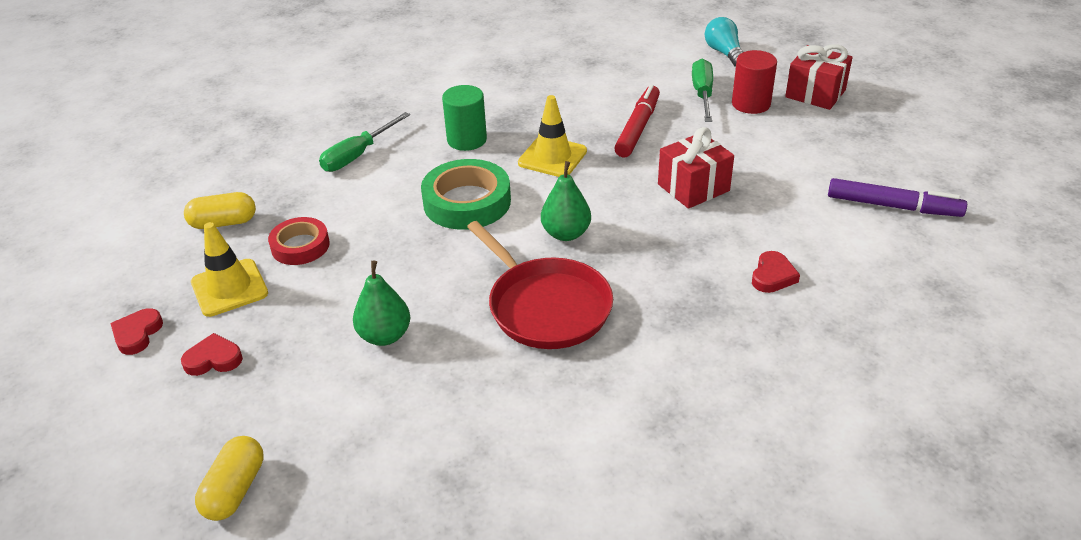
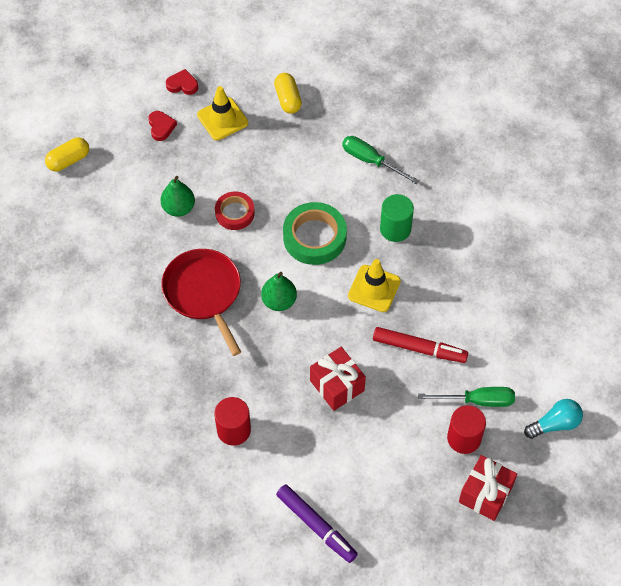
camera: 85 degrees right, 20 degrees up
(235, 490) = (68, 160): yellow capsule -> yellow capsule turned 45 degrees counterclockwise
(300, 246) = (264, 147): red tape -> red tape (235, 213)
(546, 306) = (204, 292): red pan -> red pan turned 105 degrees clockwise
(772, 276) = (233, 430): red heart -> red cylinder
(893, 206) = (316, 526): purple marker -> purple marker turned 60 degrees counterclockwise

